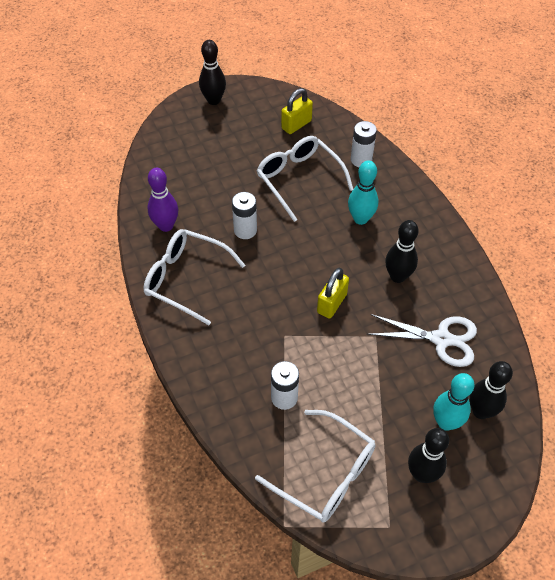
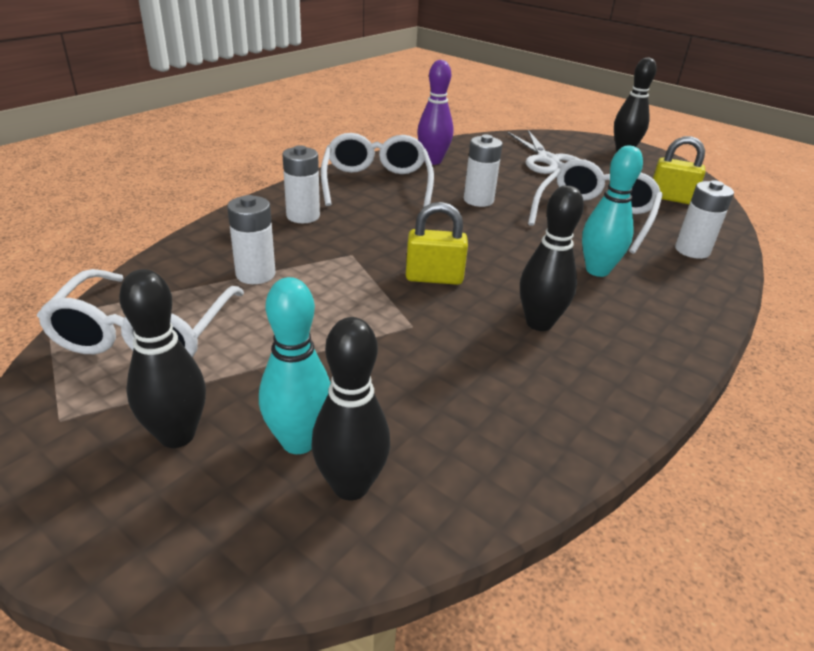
camera: 60 degrees right, 20 degrees down
(216, 345) = (303, 216): none -> white battery
(441, 339) = (466, 396): white scissors -> white scissors (547, 160)

